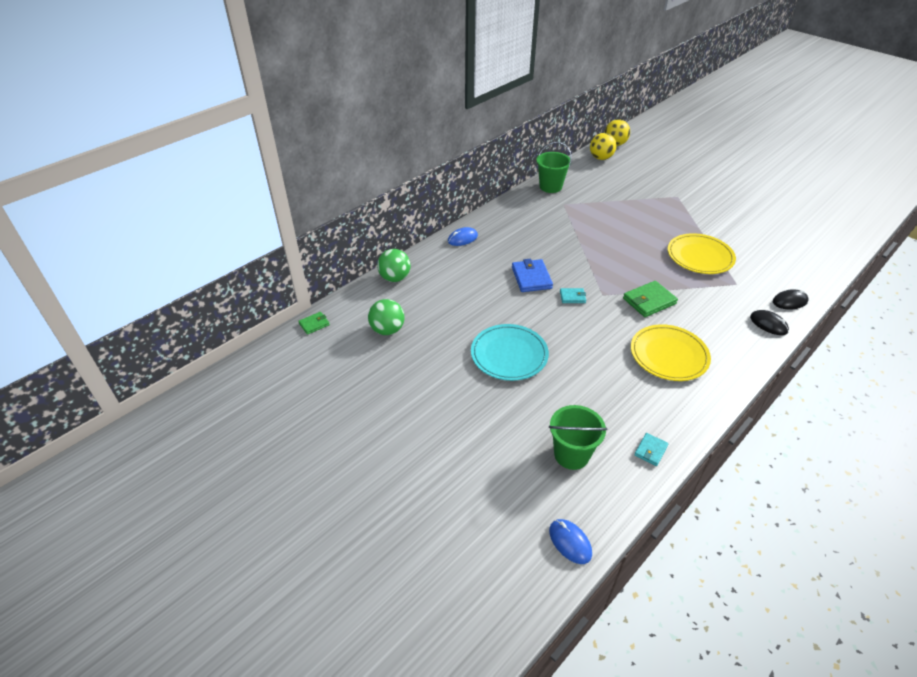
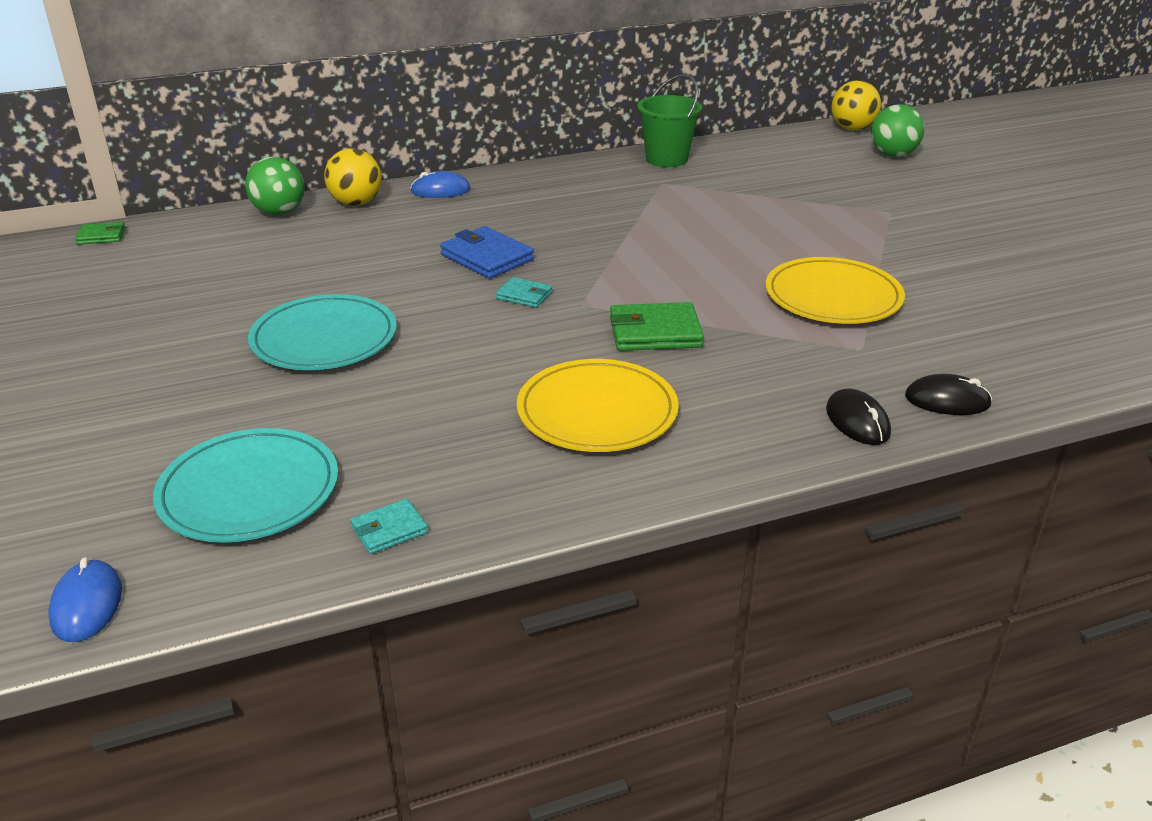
camera: 25 degrees right, 10 degrees down
(387, 330) = (188, 266): green ball -> green ball (893, 155)
(531, 278) = (487, 257): blue wallet -> blue wallet turned 60 degrees counterclockwise
(571, 454) = (249, 491): green bucket -> turquoise plate
(601, 158) = (803, 141): yellow ball -> yellow ball (356, 203)

